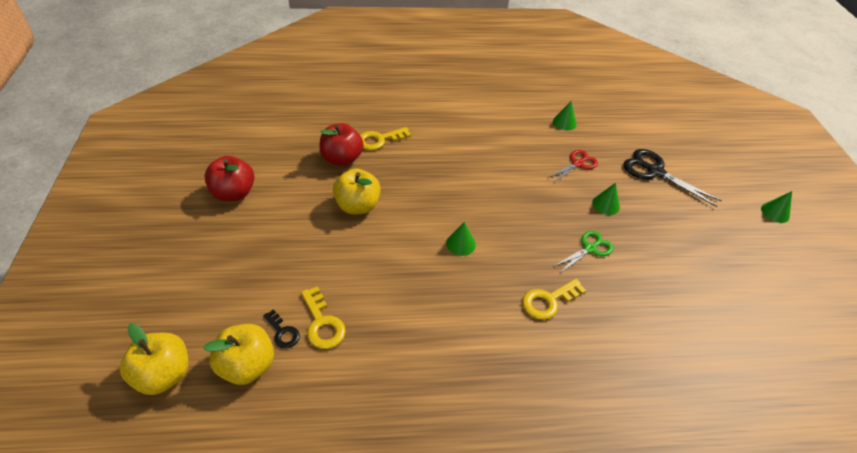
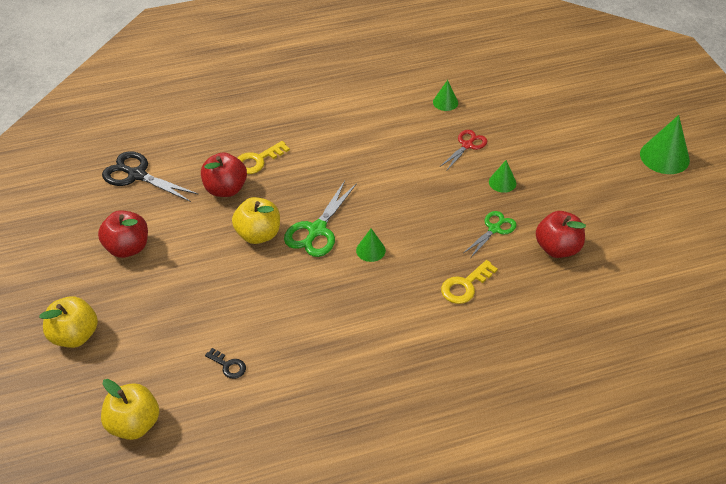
camera: 10 degrees left, 0 degrees up
(247, 365) = (207, 400): yellow apple -> yellow apple (75, 335)
(322, 323) = (262, 350): yellow key -> none
(414, 213) = (317, 230): none -> green scissors
(652, 282) = (557, 248): none -> red apple
(655, 172) = (545, 138): black scissors -> black scissors (137, 175)
(775, 212) = (664, 157): green cone -> green cone, size x1.81

